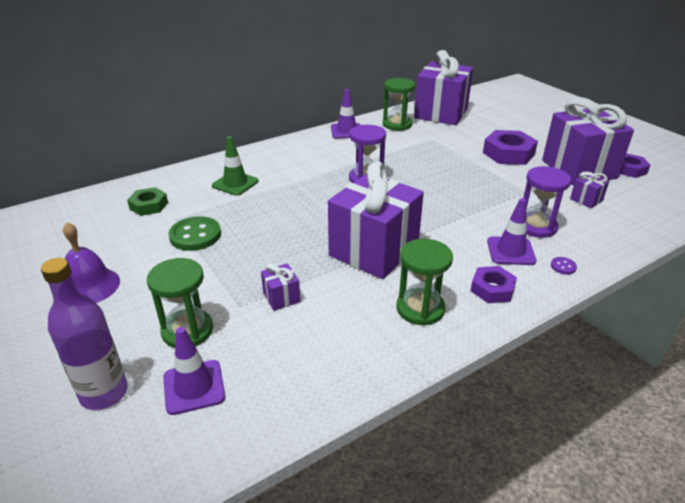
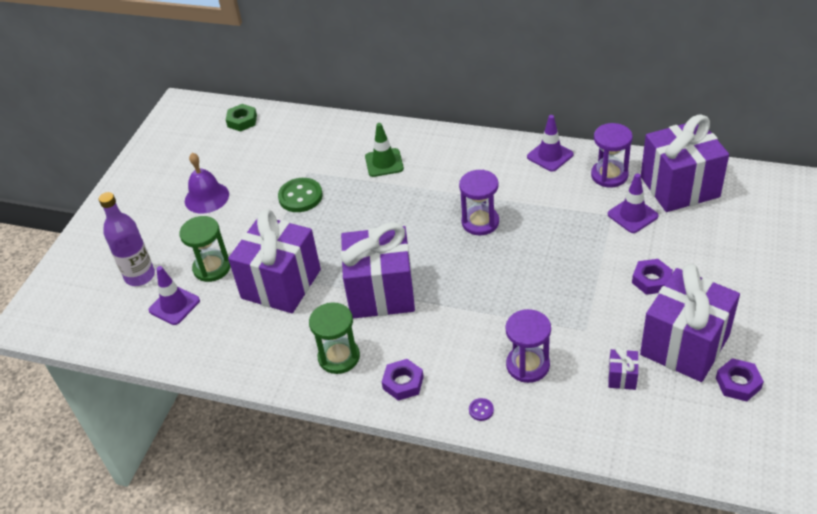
camera: 55 degrees right, 10 degrees up
(149, 205) = (308, 148): green nut -> green nut (242, 121)
(281, 297) = (281, 284): purple gift -> purple gift, size x2.50
(397, 124) = (609, 175): green hourglass -> purple hourglass
(508, 153) = (651, 280): purple nut -> purple nut, size x0.62
(510, 251) = (468, 368): purple traffic cone -> purple traffic cone (632, 215)

